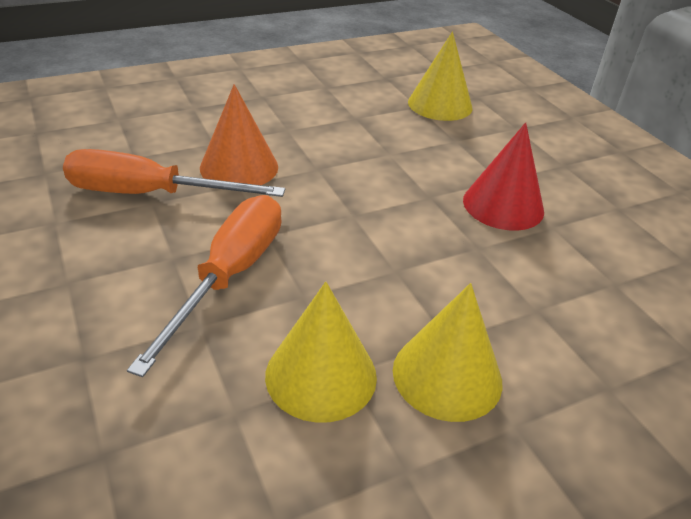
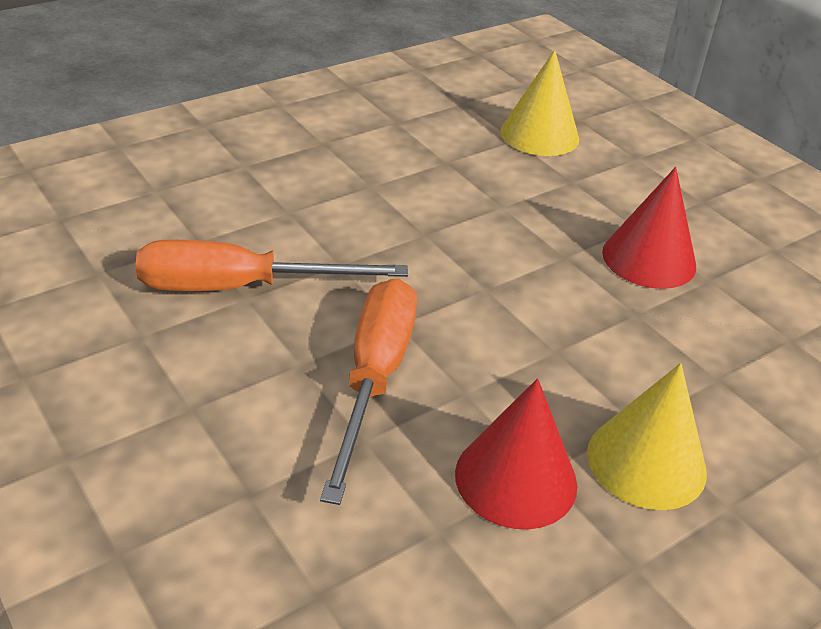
camera: 10 degrees left, 0 degrees up
(239, 167) = (332, 241): orange cone -> none
(321, 375) = (516, 478): yellow cone -> red cone

